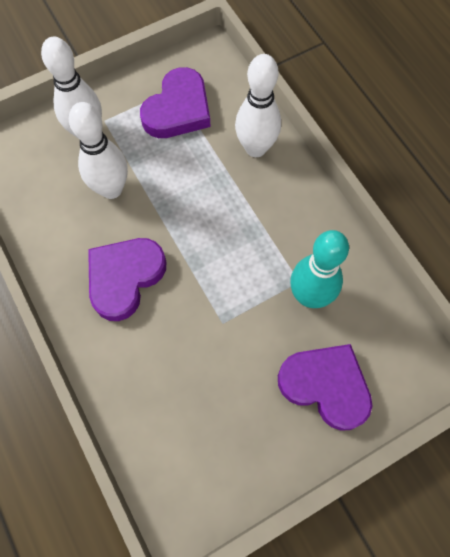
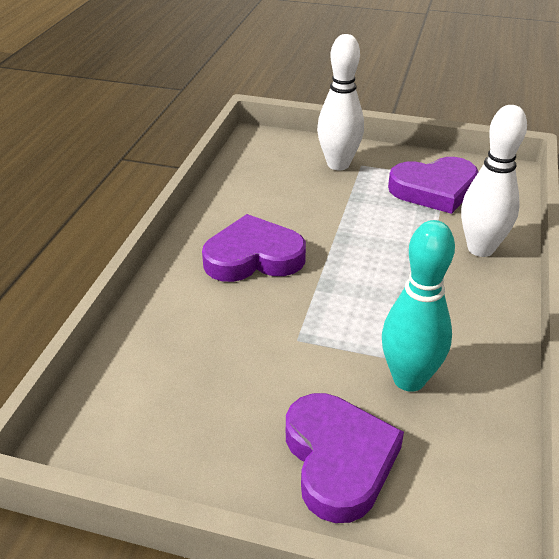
camera: 45 degrees right, 30 degrees down
(111, 189) = (314, 202): white bowling pin -> none

